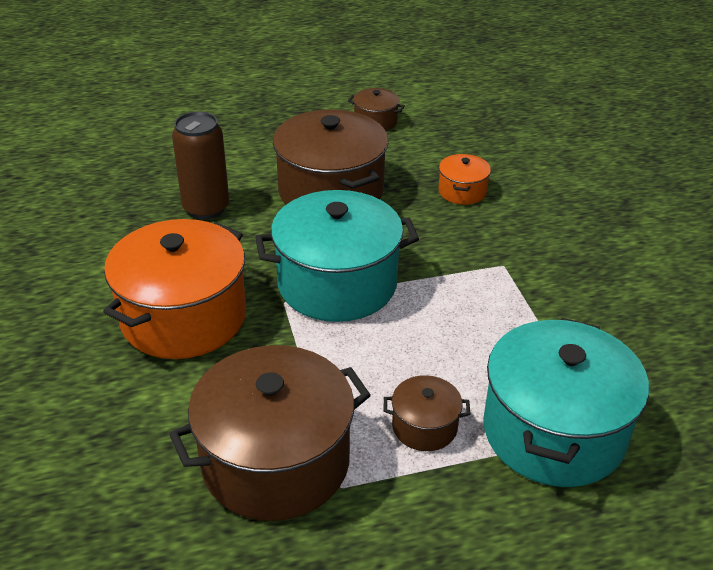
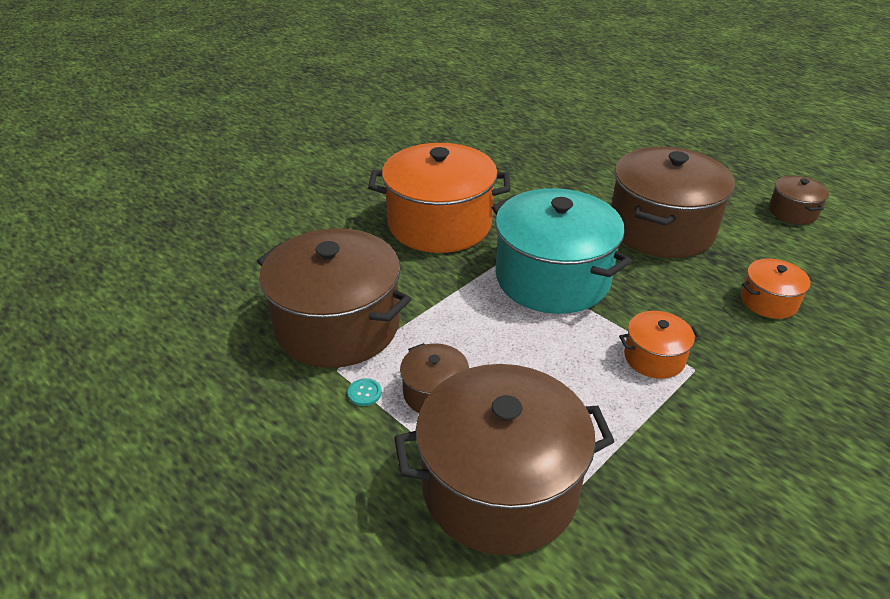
camera: 60 degrees right, 0 degrees up
(206, 208) = (562, 182): brown can -> none
(389, 477) = (364, 393): none -> turquoise button
(477, 278) = (654, 358): none -> orange pot
(554, 431) = (500, 486): turquoise pot -> brown pot

